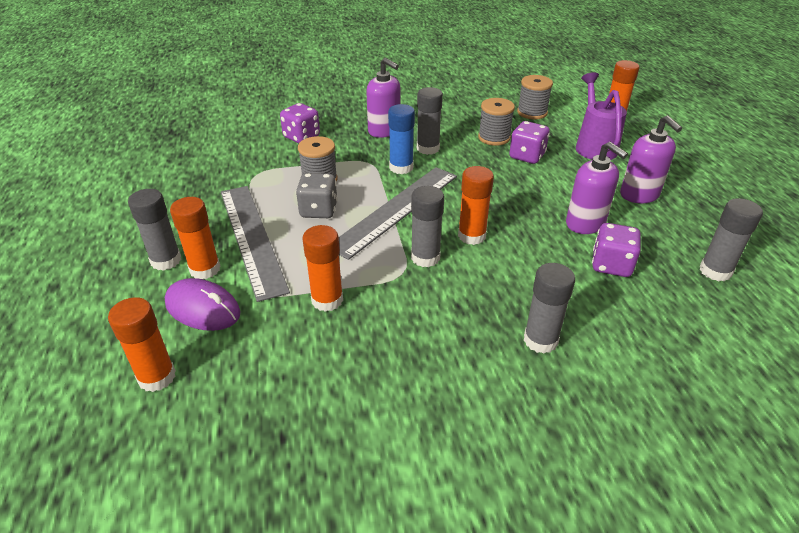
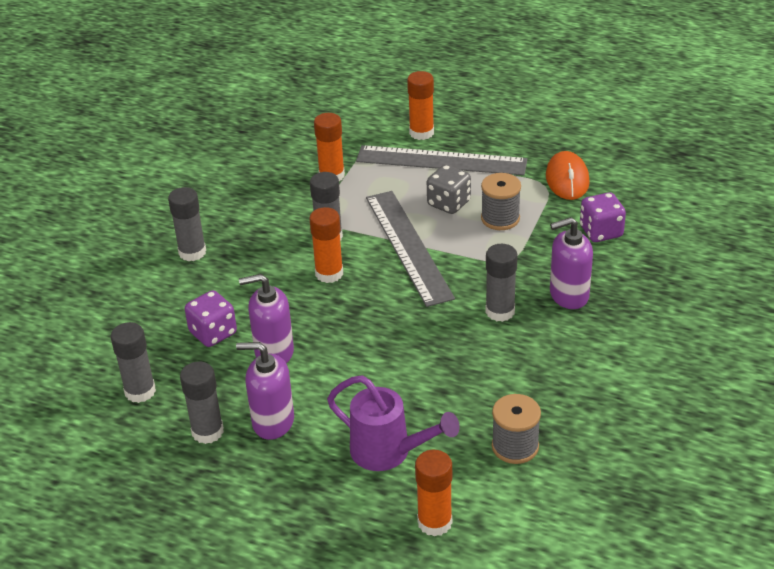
camera: 125 degrees right, 0 degrees up
(157, 377) = (332, 99): orange glue stick -> none
(166, 260) = (449, 118): grey glue stick -> grey glue stick (207, 432)
(203, 308) = (378, 124): purple mouse -> none
(240, 167) = (567, 179): none -> orange mouse
(401, 167) = (477, 277): blue glue stick -> none
(494, 138) = (480, 375): grey spool -> none
(527, 156) = (418, 380): purple dice -> none

